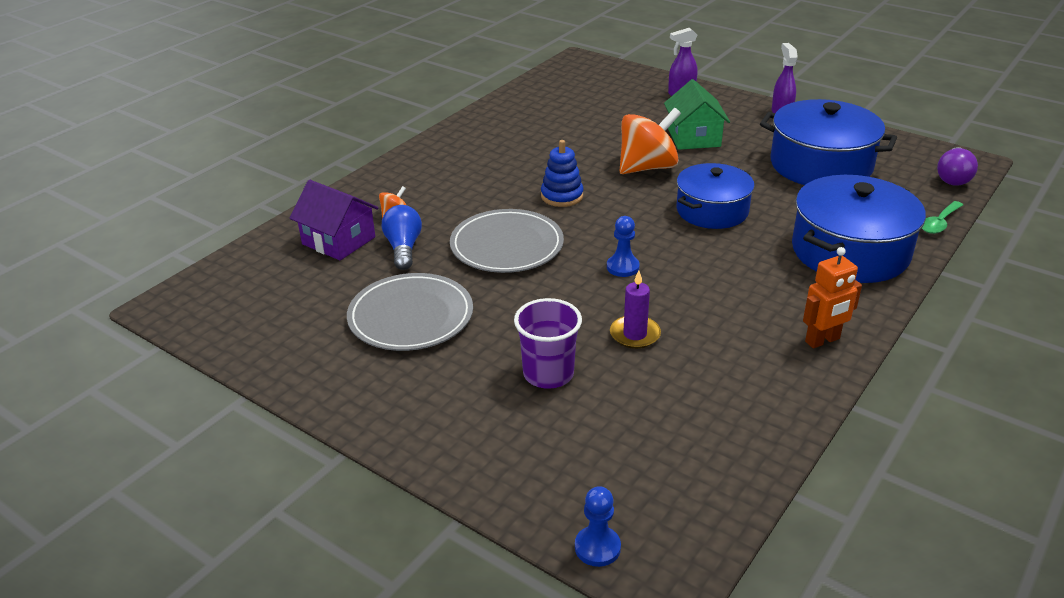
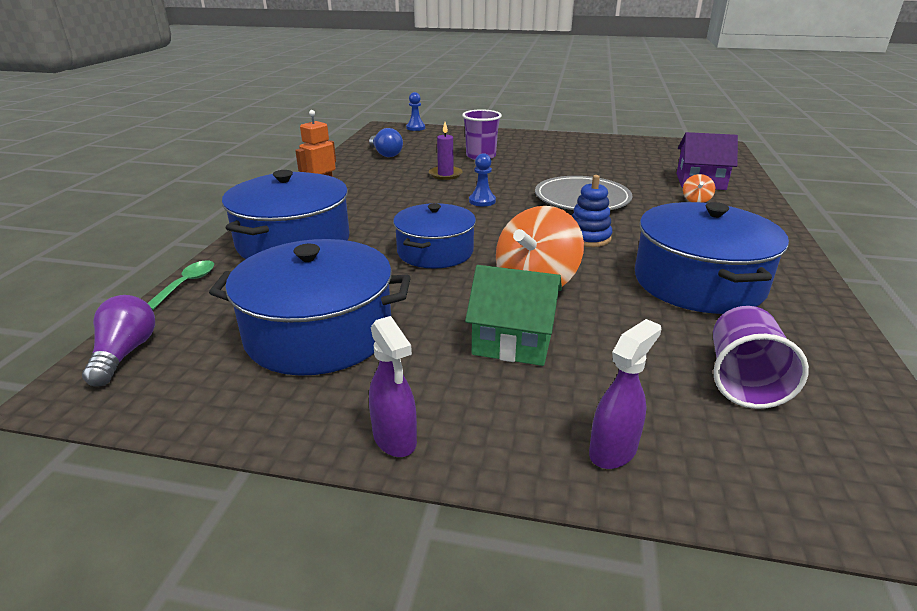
camera: 155 degrees right, 5 degrees down
(403, 248) = (650, 185): blue light bulb -> blue light bulb (385, 154)
(411, 316) = (586, 161): grey plate -> none
(529, 145) = (698, 282): none -> blue pot
(586, 100) = (743, 380): none -> purple cup
(694, 137) = (513, 341): green house -> green house turned 45 degrees counterclockwise

